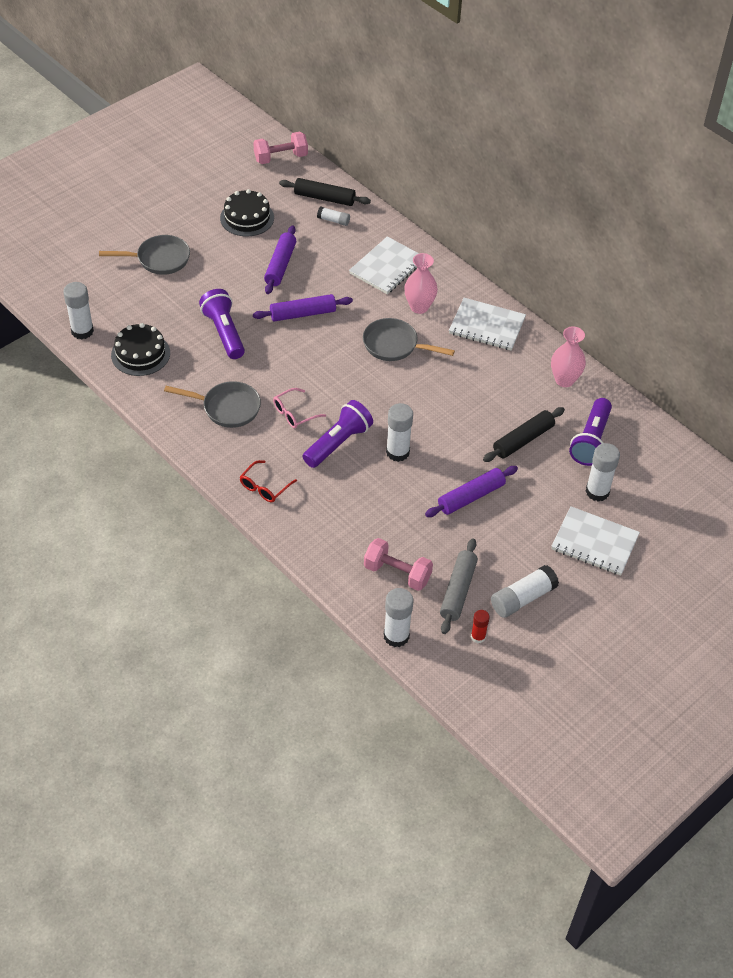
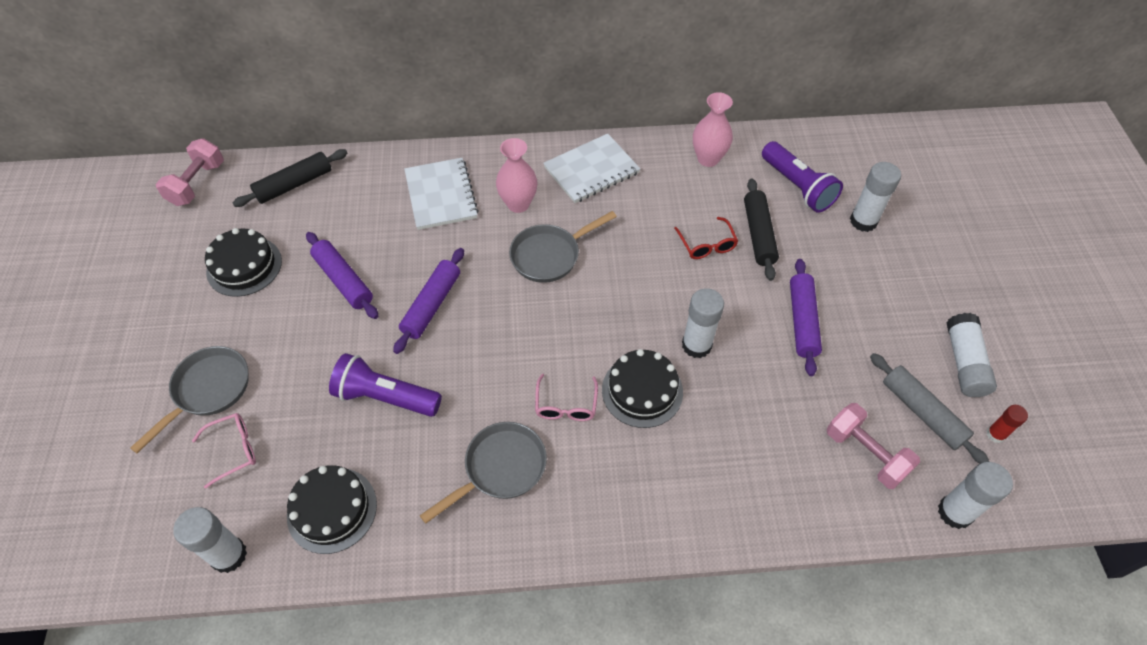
camera: 50 degrees left, 5 degrees up
(136, 293) = (234, 450): none -> pink glasses
(264, 487) = (651, 507): red glasses -> red glasses (707, 245)
(333, 220) = (332, 197): white glue stick -> none
(338, 443) = (642, 391): purple flashlight -> black cake
(397, 573) = (865, 454): pink dumbbell -> pink dumbbell turned 75 degrees clockwise
(594, 543) = (925, 262): white notebook -> none

